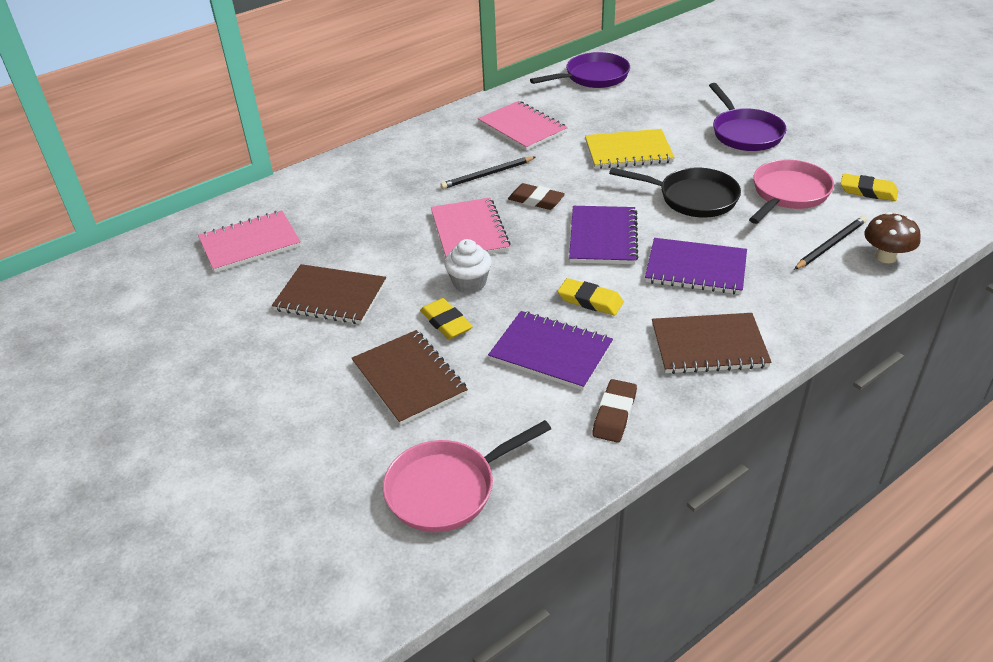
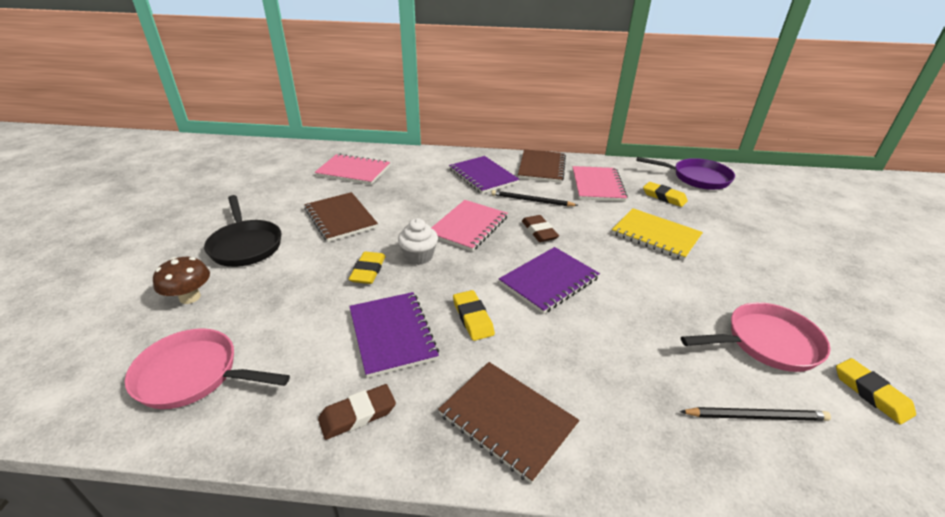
camera: 40 degrees right, 5 degrees down
(409, 379) = (295, 290): brown notebook -> brown notebook (541, 167)
(590, 111) = (664, 197): none -> yellow eraser
(692, 198) = (664, 295): black pan -> black pan (245, 245)
(695, 268) = (588, 349): purple notebook -> purple notebook (483, 176)
(745, 133) = (785, 272): purple pan -> none
(886, 257) = (813, 473): brown mushroom -> brown mushroom (190, 297)

